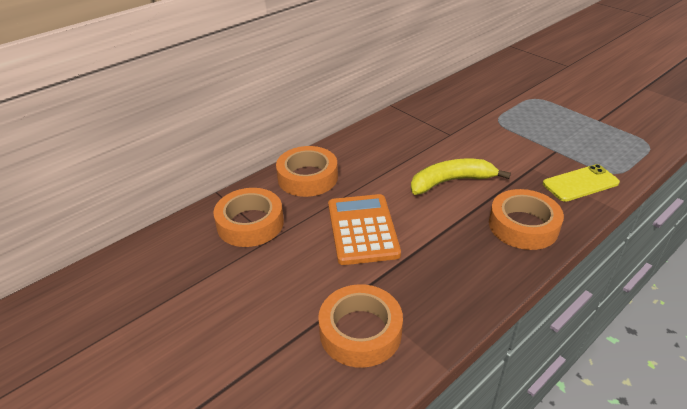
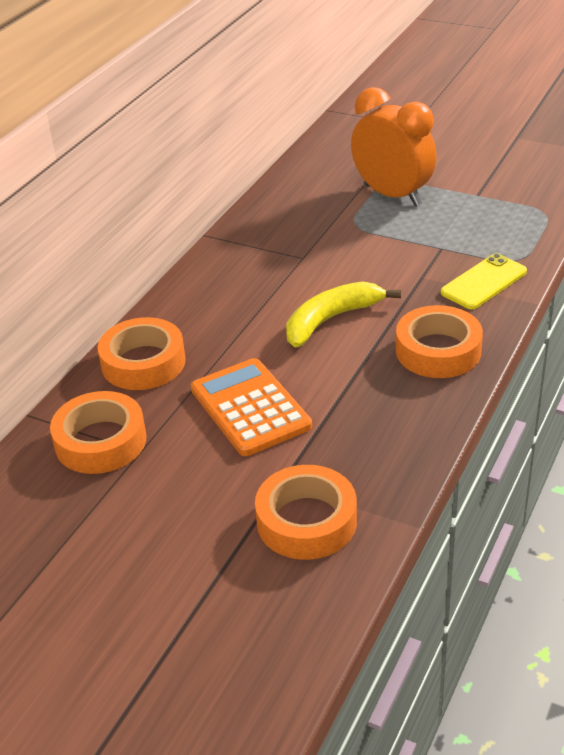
camera: 20 degrees left, 0 degrees up
(533, 107) = (392, 195): none -> orange clock

